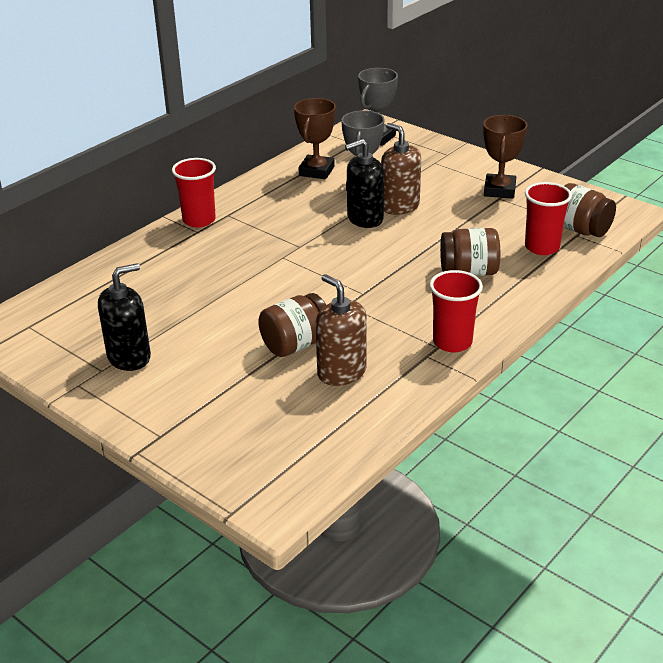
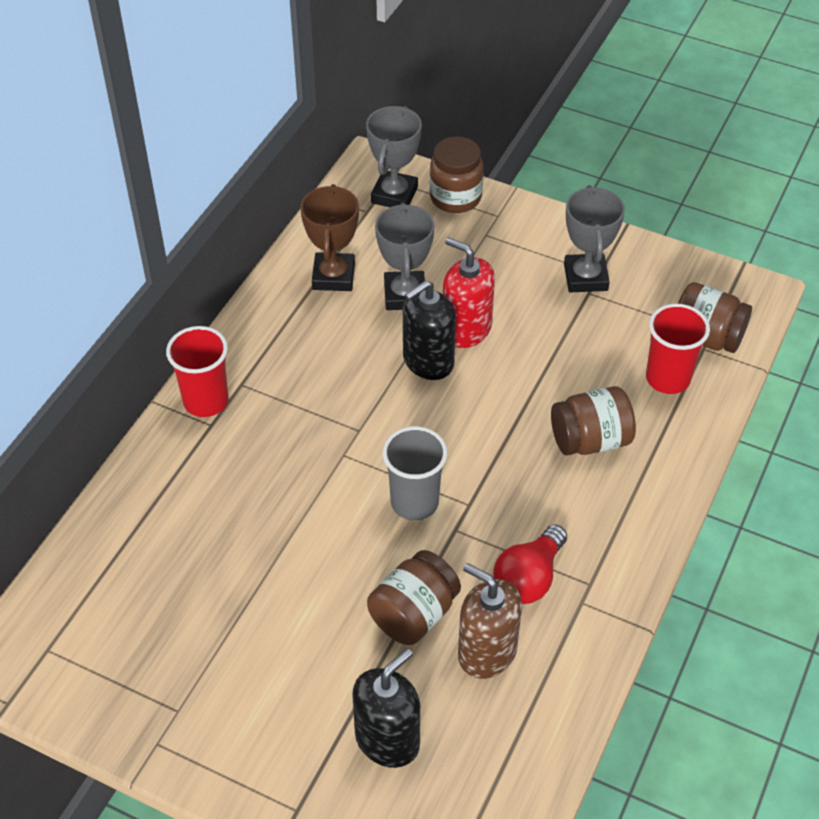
camera: 15 degrees left, 15 degrees up
(129, 357) = (206, 680): black soap dispenser -> black soap dispenser (387, 740)
(323, 287) = (414, 502): none -> grey cup
(391, 337) = (529, 578): none -> red light bulb
(400, 206) = (466, 329): brown soap dispenser -> red soap dispenser
(420, 143) = (455, 197): none -> brown jar
(452, 342) = (606, 572): red cup -> none
(499, 190) = (585, 277): brown trophy -> grey trophy

